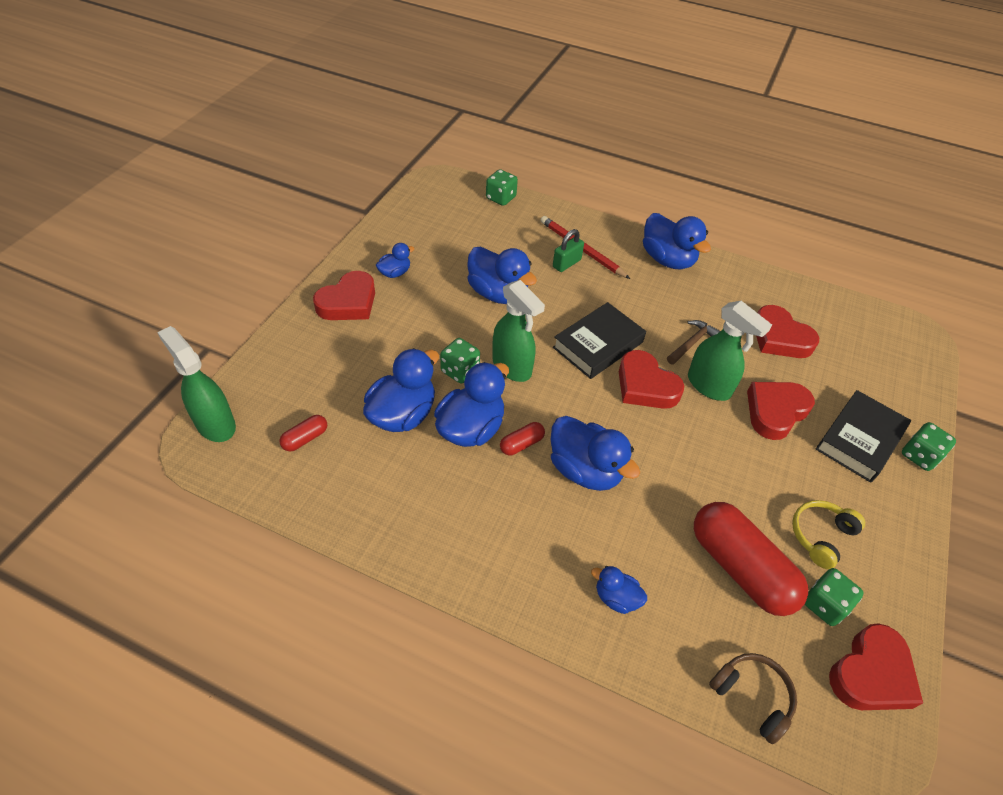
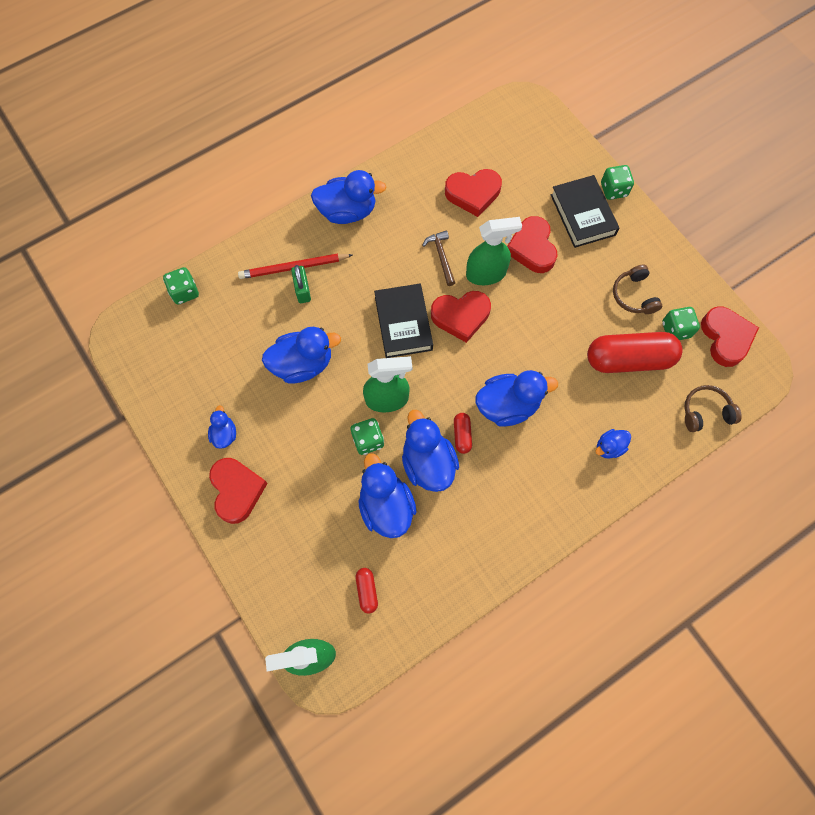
camera: 55 degrees left, 20 degrees up
(821, 536) = (634, 295): yellow headphones -> brown headphones

